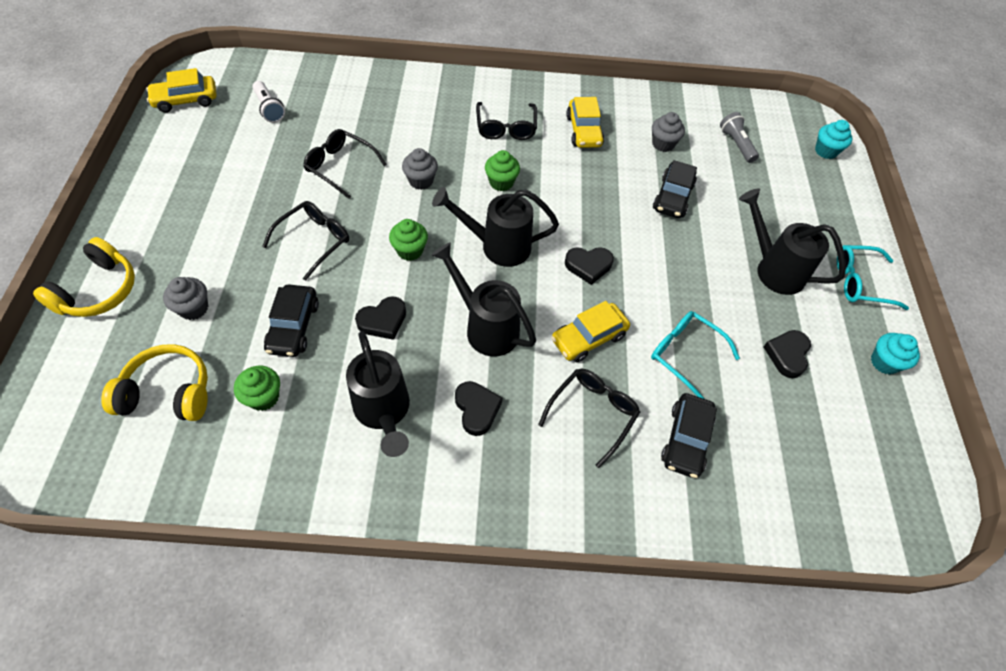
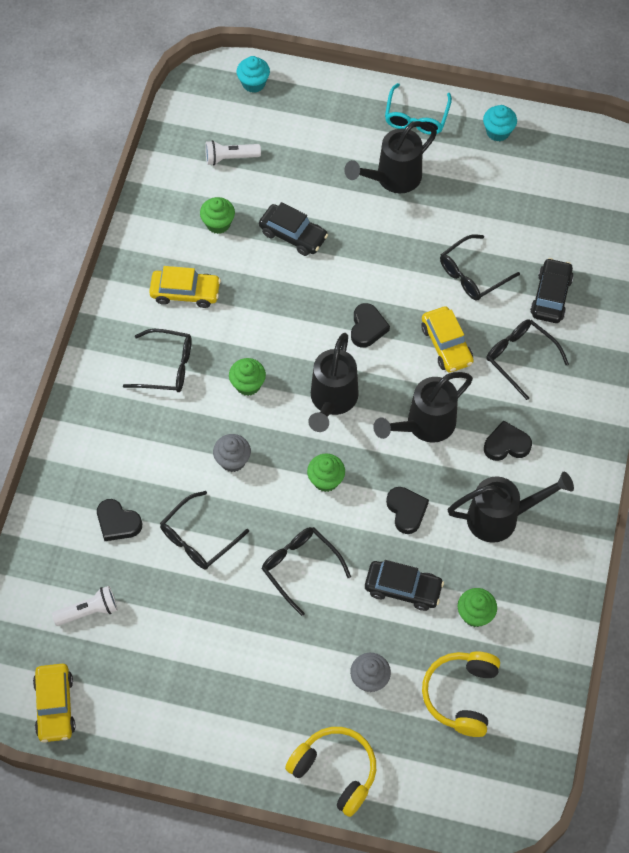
camera: 75 degrees left, 5 degrees up
(663, 144) = (218, 224): grey cupcake -> green cupcake
(684, 354) = (472, 275): turquoise glasses -> black glasses
(686, 440) = (551, 296): black car -> black car turned 105 degrees counterclockwise
(736, 144) = (230, 158): grey flashlight -> white flashlight
(787, 355) = (482, 199): black heart -> black heart (118, 522)

